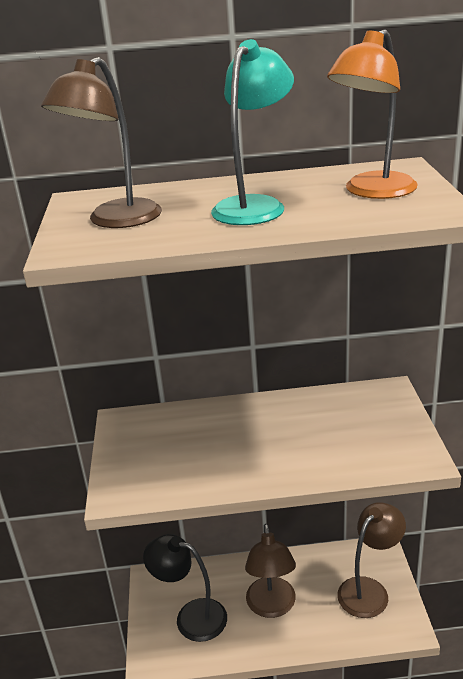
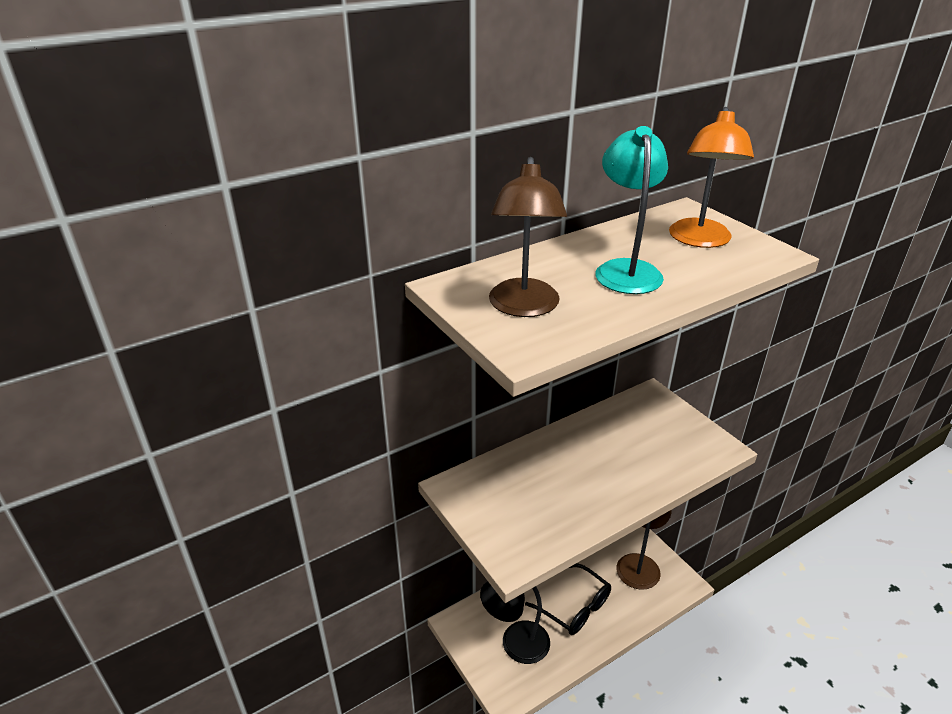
camera: 30 degrees left, 5 degrees up
(272, 607) = (575, 607): brown lamp -> black glasses

